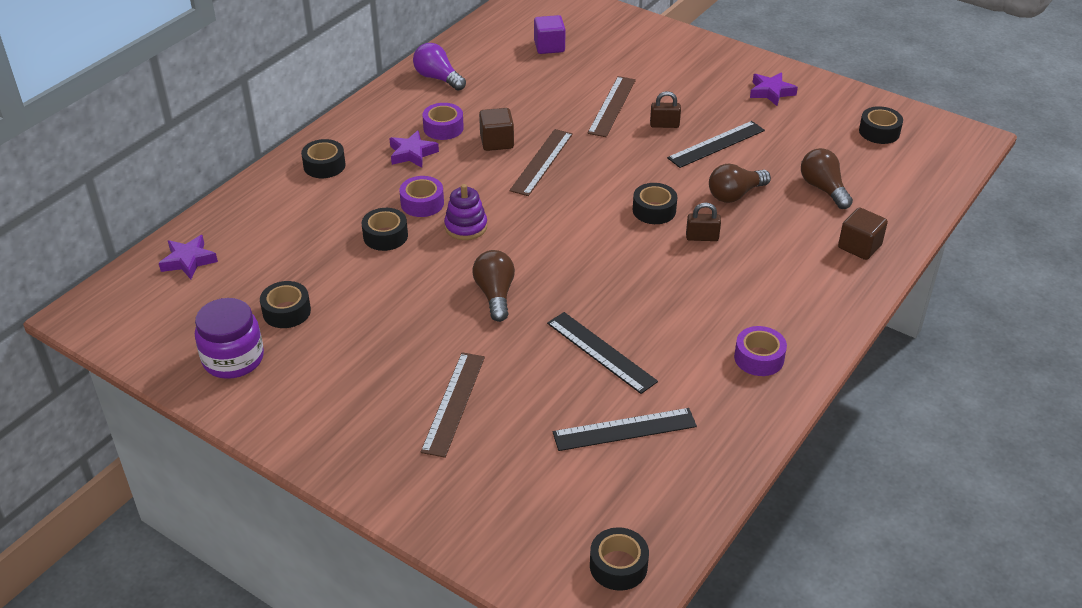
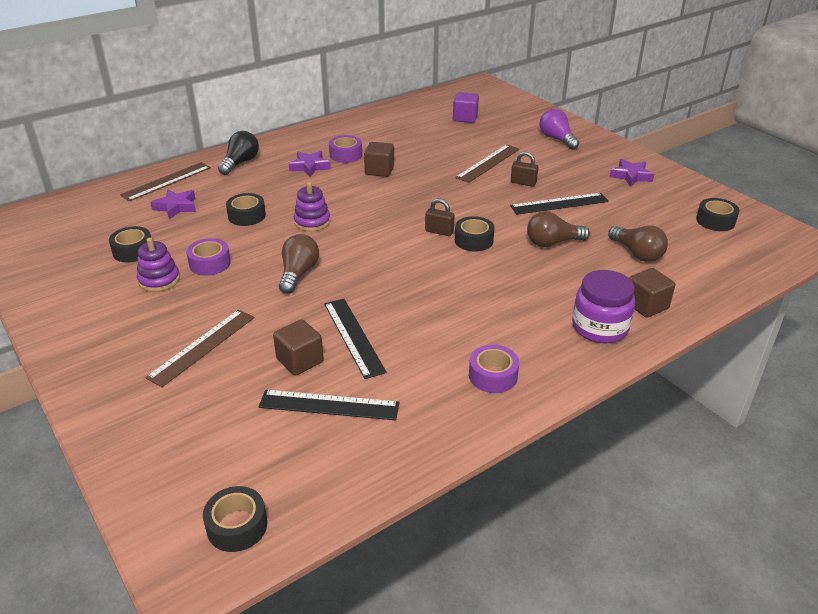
camera: 20 degrees right, 5 degrees down
(188, 261) = (96, 204): purple star -> purple star (176, 207)
(233, 359) = (68, 274): purple jar -> purple jar (599, 327)
(324, 165) = (240, 163): black tape -> black light bulb
(346, 340) = (159, 280): none -> purple stacking toy
(422, 203) = (291, 200): purple tape -> purple tape (210, 263)
(438, 78) = (366, 124): purple light bulb -> purple light bulb (557, 139)
(541, 162) = (404, 190): brown ruler -> brown ruler (166, 181)
(565, 392) = (300, 361): none -> brown cube
(702, 237) = (502, 268): brown padlock -> brown padlock (439, 231)
(823, 189) = (637, 254): brown light bulb -> brown light bulb turned 150 degrees clockwise

